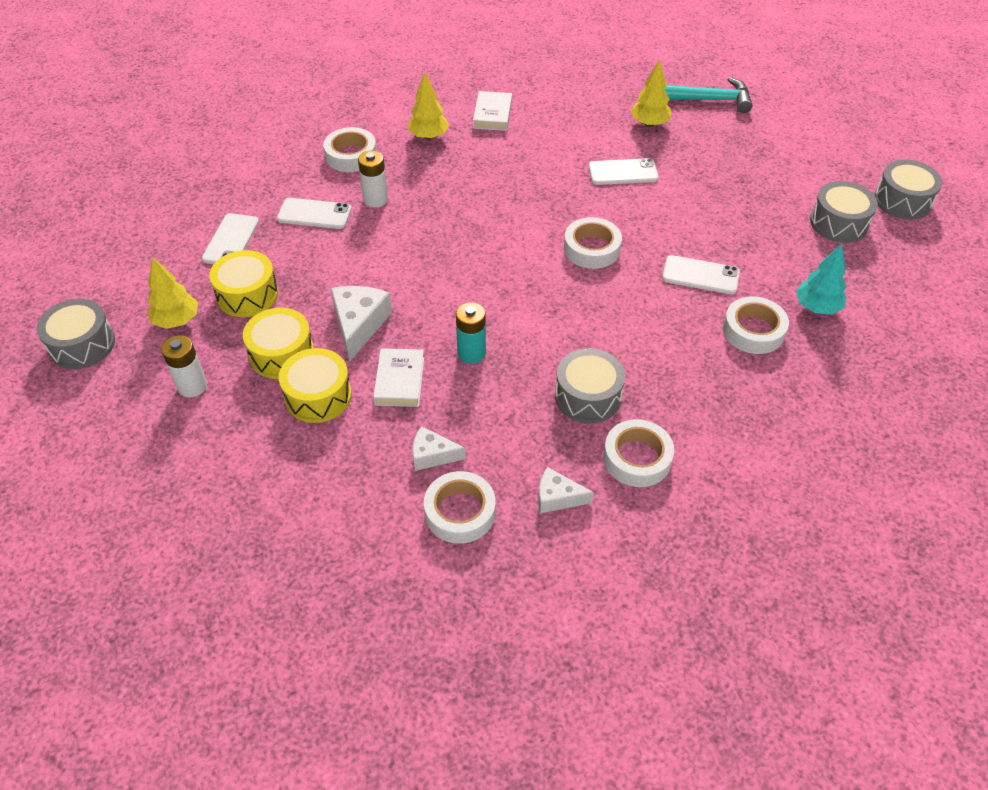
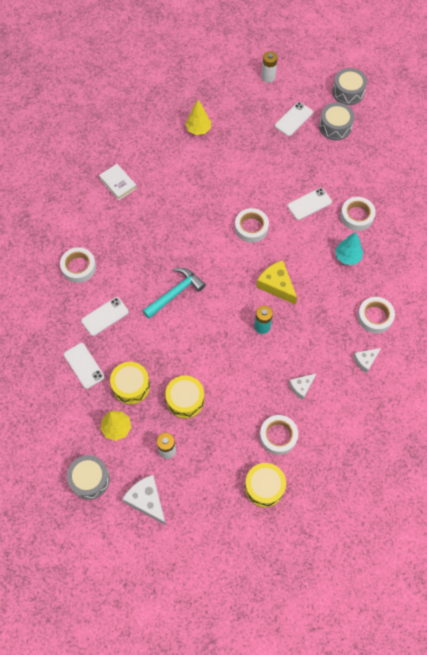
camera: 45 degrees left, 15 degrees up
(318, 396) = (225, 404): yellow drum -> yellow drum (264, 487)
(359, 325) = (200, 355): white cheese -> white cheese (147, 500)
(376, 199) = (123, 283): white battery -> white battery (268, 77)
(399, 381) = (249, 366): white book -> none
(429, 136) = (103, 223): yellow tree -> none
(460, 512) = (339, 400): white tape -> white tape (278, 436)
(546, 325) = (276, 285): none -> yellow cheese
(588, 396) = (329, 305): grey drum -> none
(623, 172) = (218, 171): white phone -> white phone (293, 119)
(709, 100) = (210, 91): turquoise hammer -> turquoise hammer (175, 293)
(817, 307) = (368, 182): turquoise tree -> turquoise tree (347, 257)

